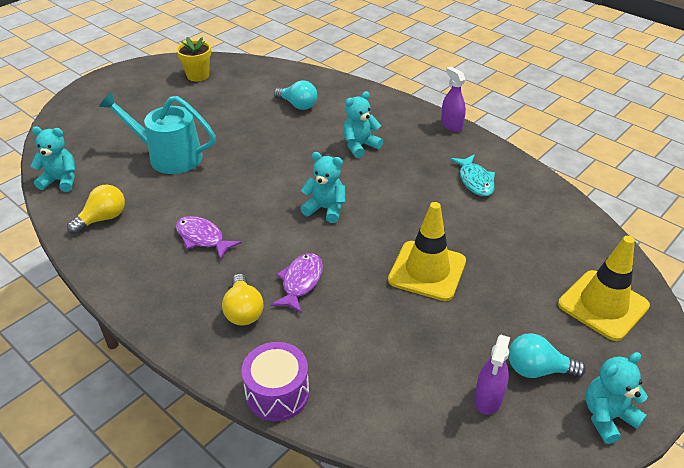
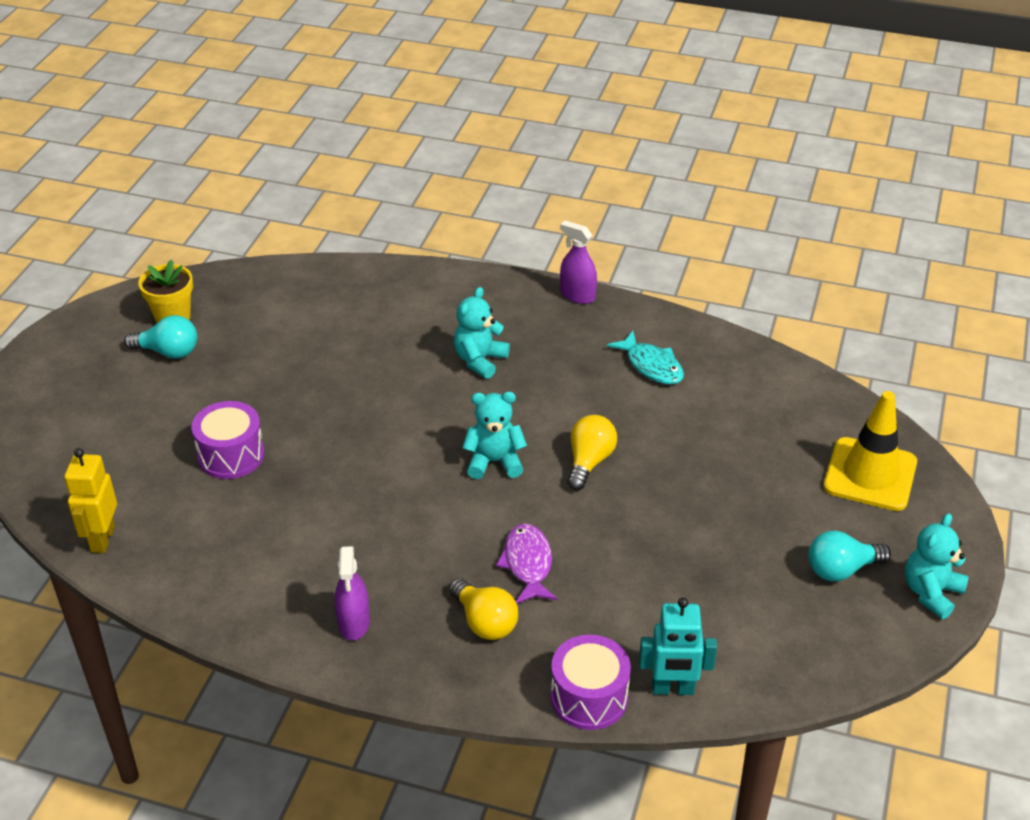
camera: 25 degrees left, 0 degrees up
(61, 180) = (102, 539): turquoise teddy bear -> yellow robot
(103, 219) = (210, 571): yellow light bulb -> yellow light bulb (589, 462)
(169, 156) = (231, 455): turquoise watering can -> purple drum
(202, 238) = (366, 551): purple fish -> none
(298, 105) = (355, 324): turquoise light bulb -> turquoise light bulb (168, 352)
(343, 412) = (673, 689): none -> turquoise robot
(427, 271) = (664, 499): yellow traffic cone -> none
(488, 398) = (809, 618): purple spray bottle -> purple spray bottle (354, 623)

